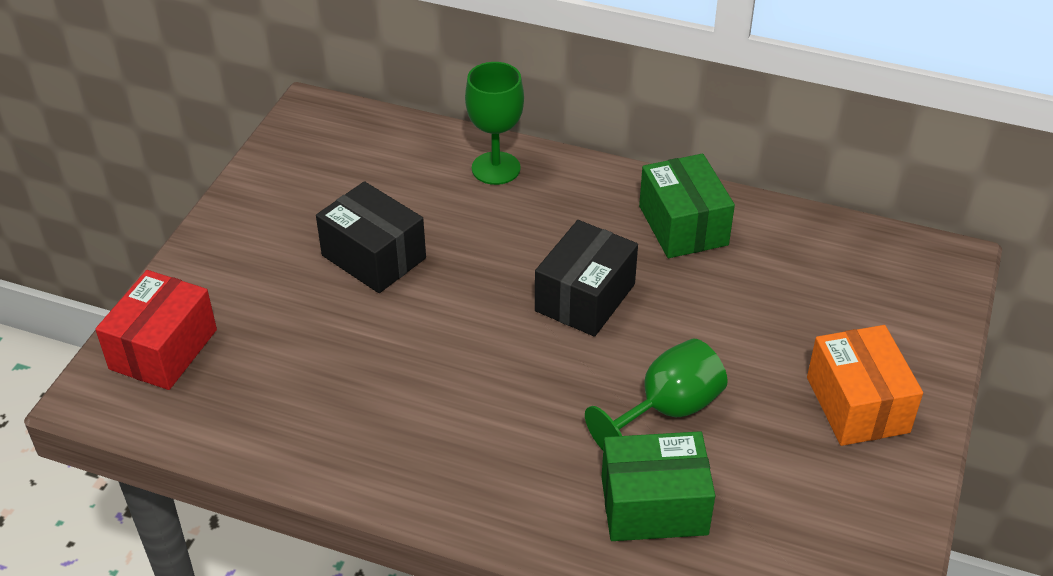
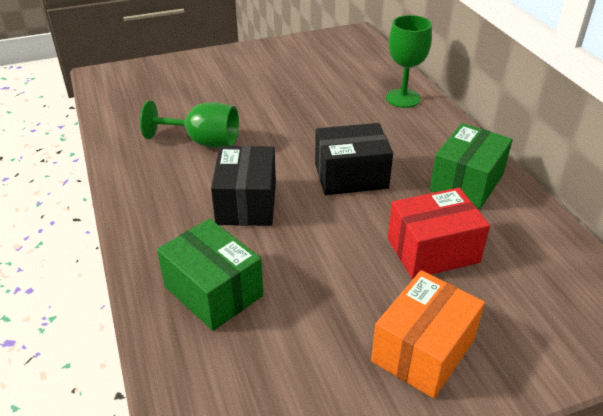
camera: 50 degrees right, 5 degrees down
(163, 349) = (149, 76): red box -> red box (432, 250)
(373, 257) = (283, 97): black box -> black box (246, 203)
(667, 410) = (301, 255): green goblet -> green goblet (203, 142)

